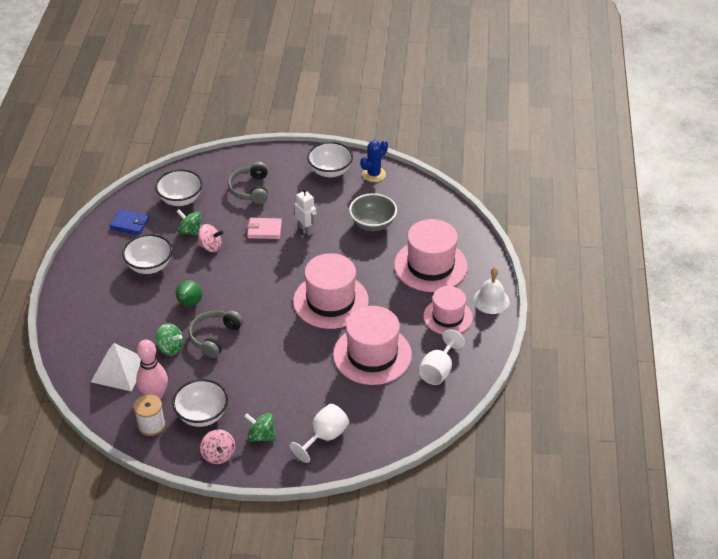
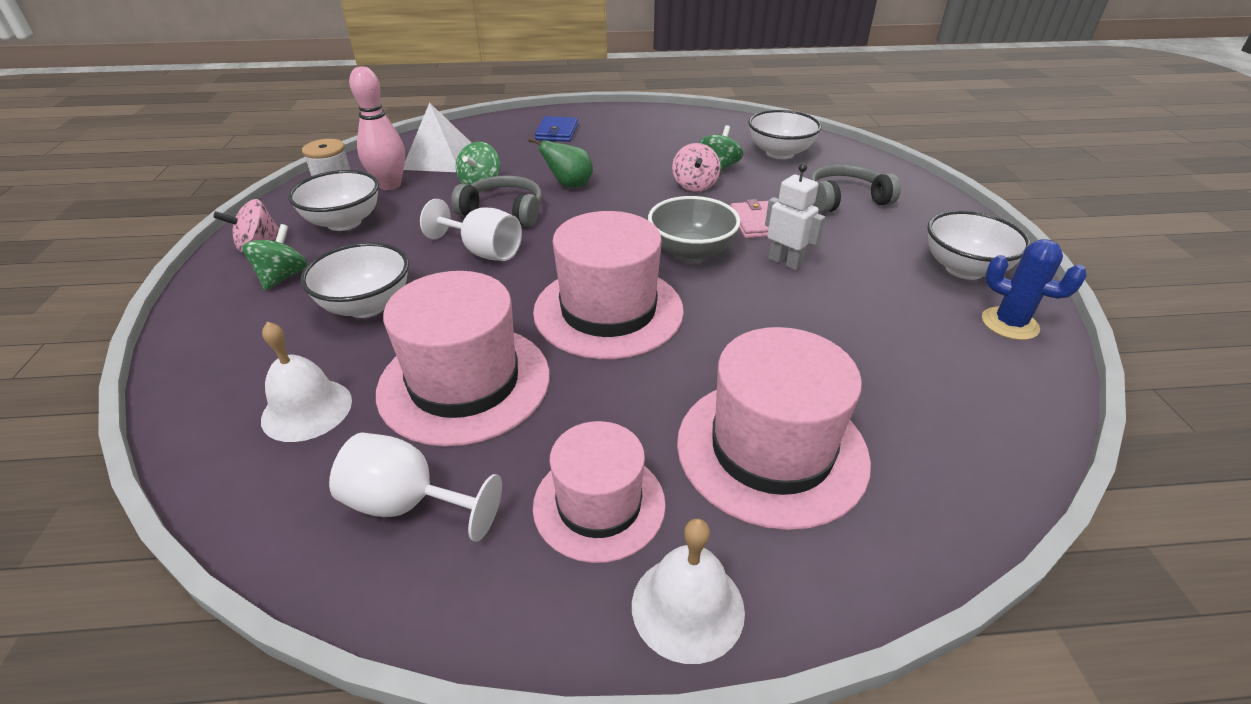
camera: 80 degrees right, 5 degrees down
(129, 224) = (709, 130): blue wallet -> blue wallet (557, 132)
(149, 266) = (635, 151): white bowl -> white bowl (367, 305)
(306, 229) = (785, 262): white robot -> white robot turned 90 degrees counterclockwise
(324, 437) = (254, 345): white goblet -> white goblet (483, 251)
(373, 224) = (853, 339): grey bowl -> grey bowl (691, 252)
(378, 408) = (307, 409): none -> white bell

